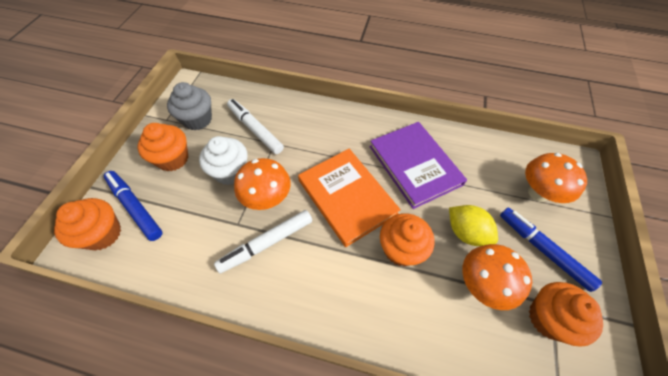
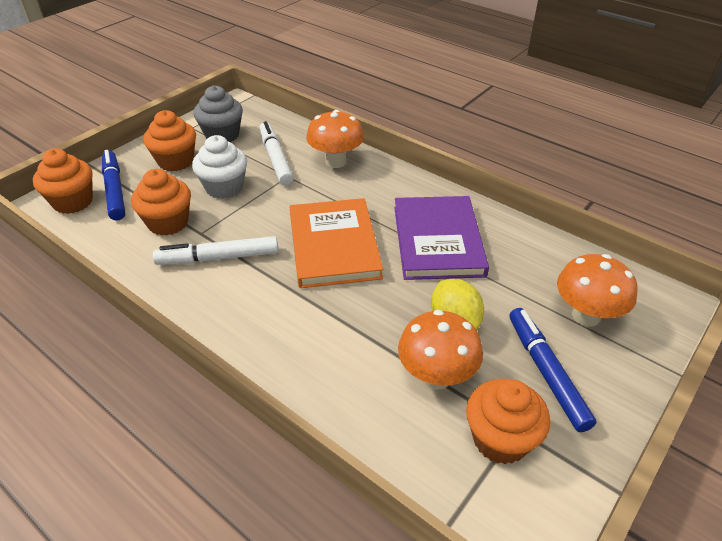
camera: 25 degrees right, 15 degrees down
(267, 199) = (245, 221): orange mushroom -> orange mushroom (336, 162)
(401, 249) = (362, 311): orange cupcake -> orange cupcake (168, 223)

